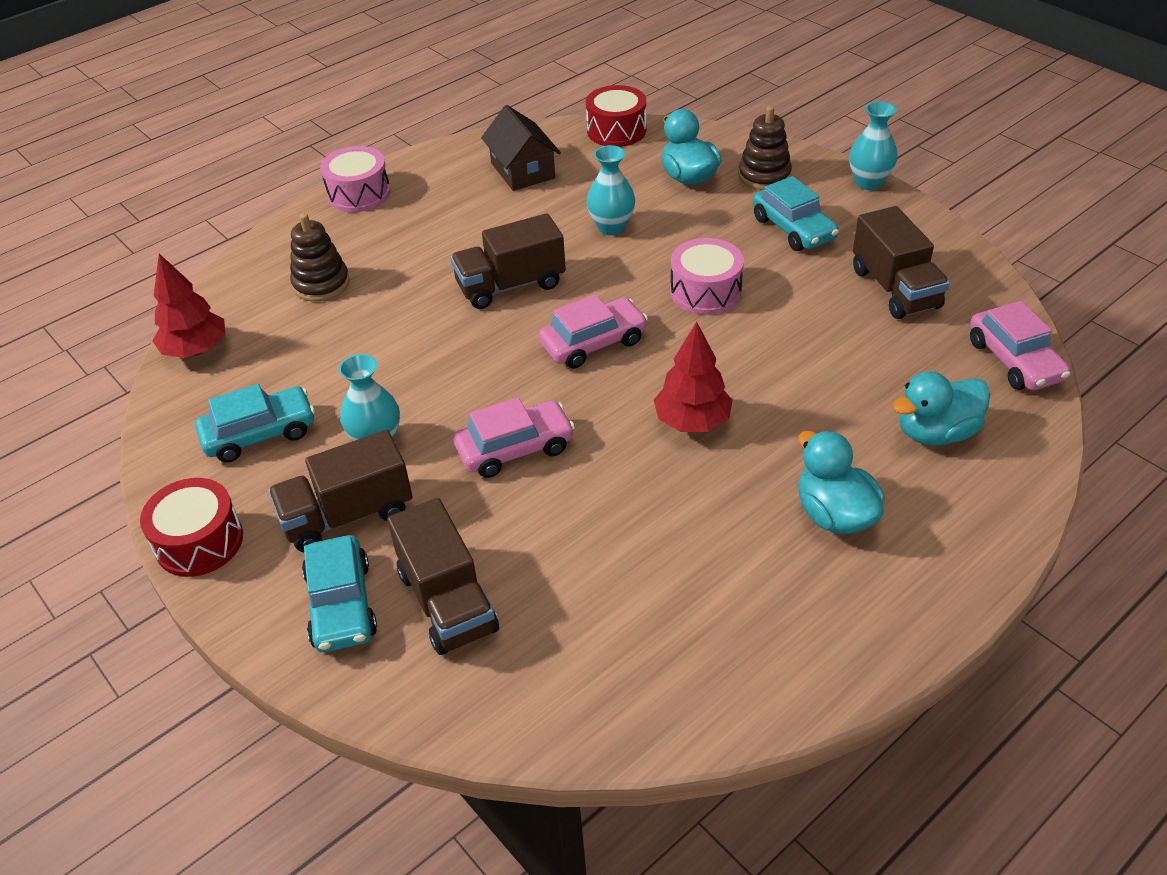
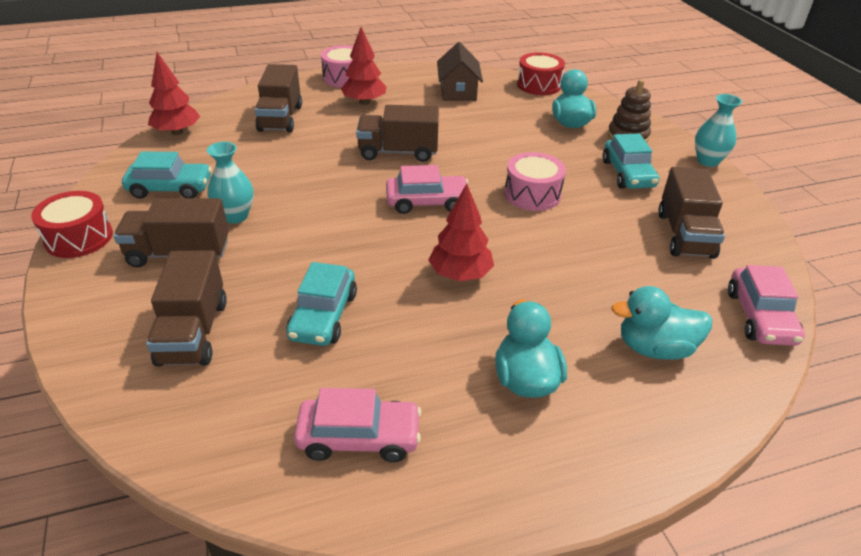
camera: 20 degrees right, 5 degrees down
(321, 284) = (280, 118): brown stacking toy -> brown truck
(341, 605) = (125, 308): turquoise car -> turquoise car (323, 316)
(414, 224) = (364, 102): none -> red tree
(515, 448) = (321, 250): pink car -> pink car (359, 437)
(611, 227) = (493, 138): turquoise vase -> none

